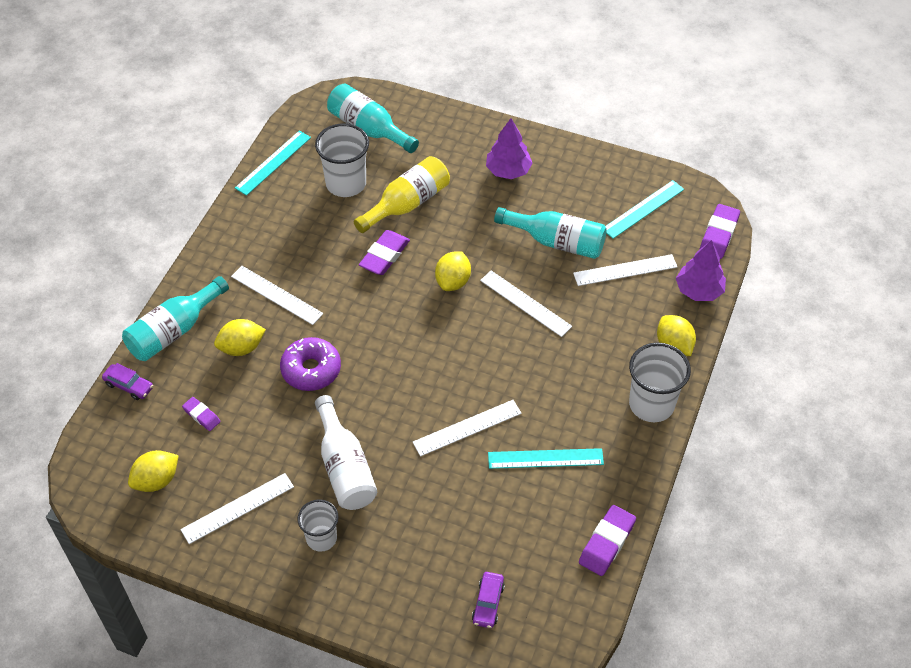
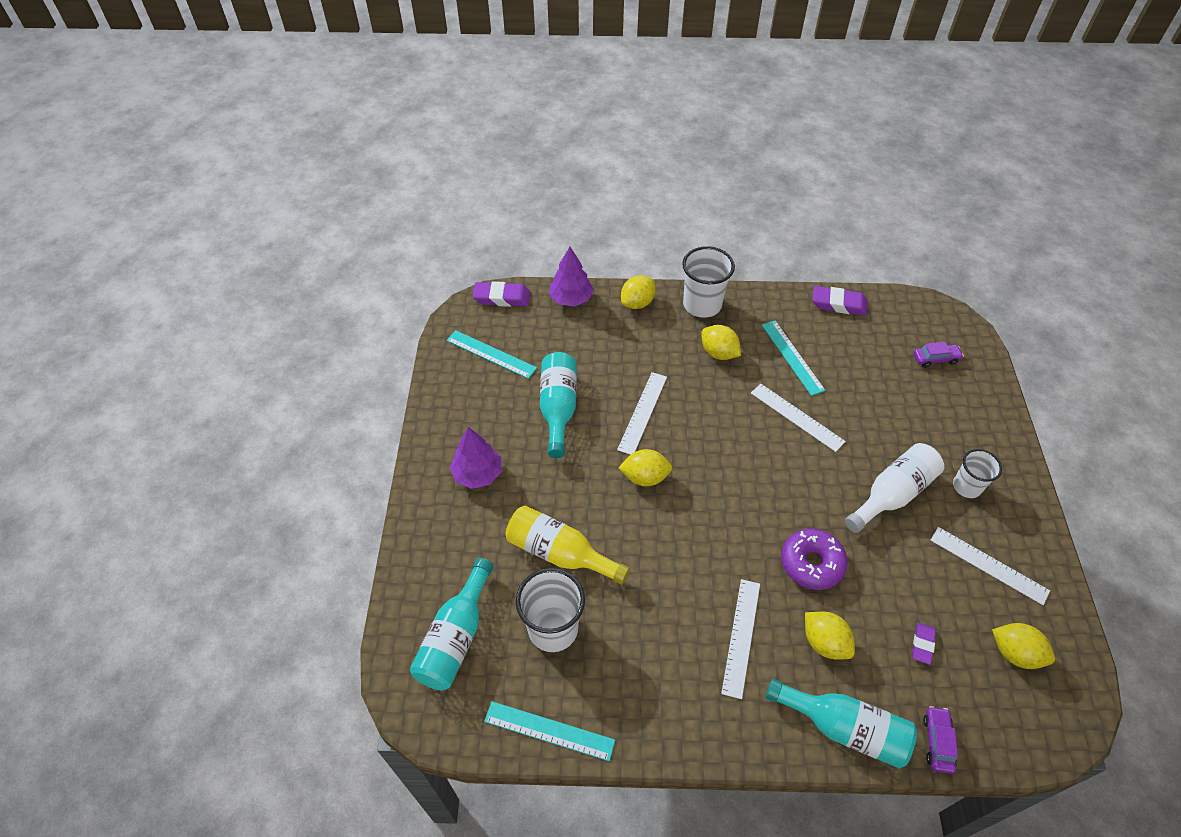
camera: 110 degrees left, 0 degrees up
(384, 256) = (640, 549): purple eraser -> none
(576, 393) = (718, 353): none -> yellow lemon
(625, 270) = (571, 351): white ruler -> none

